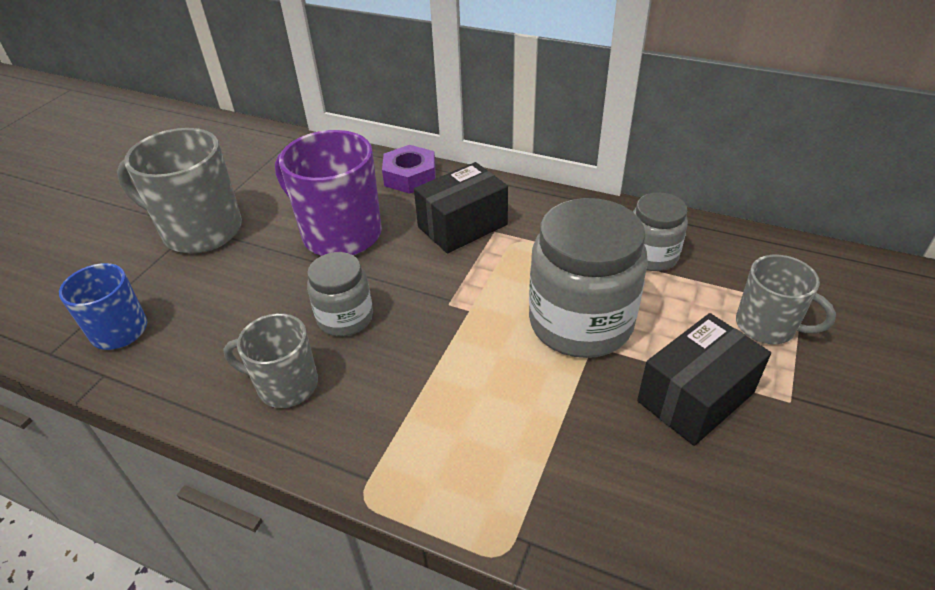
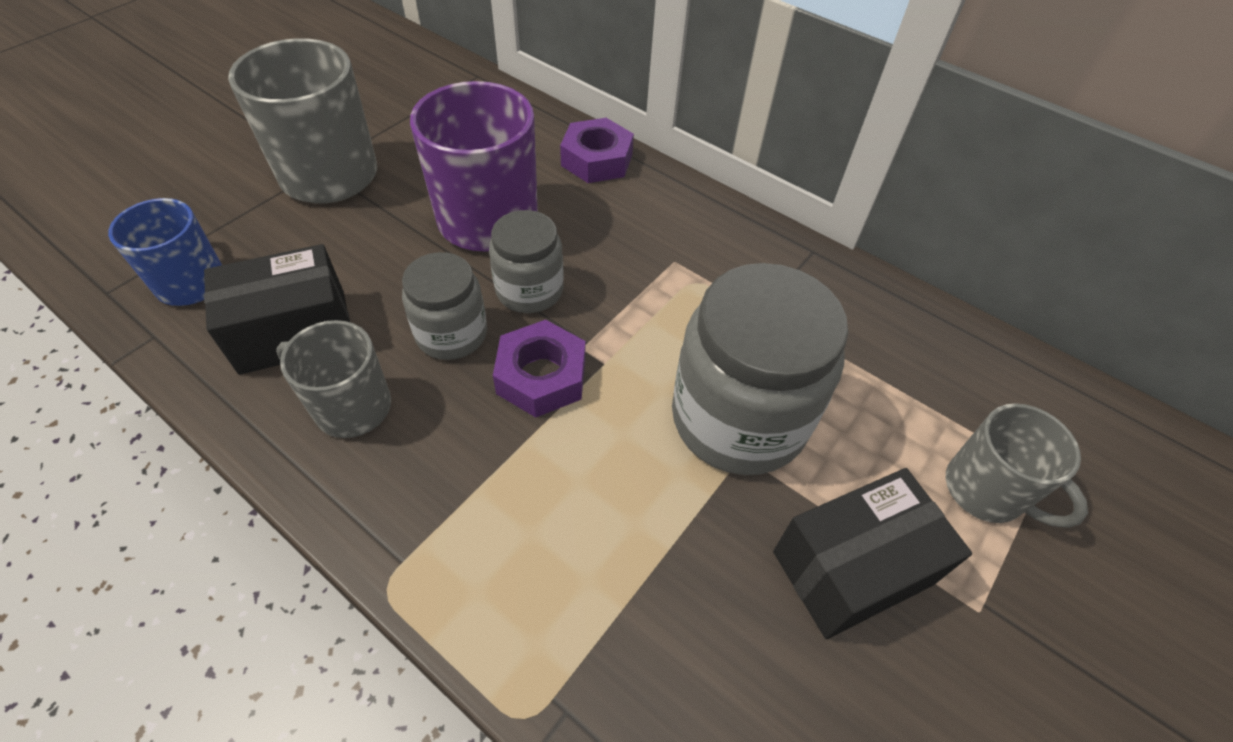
camera: 10 degrees right, 10 degrees up
(425, 330) = (541, 376): none -> purple nut
(462, 226) = (637, 243): black box -> black box (293, 331)
(651, 256) = (864, 346): grey jar -> grey jar (529, 290)

